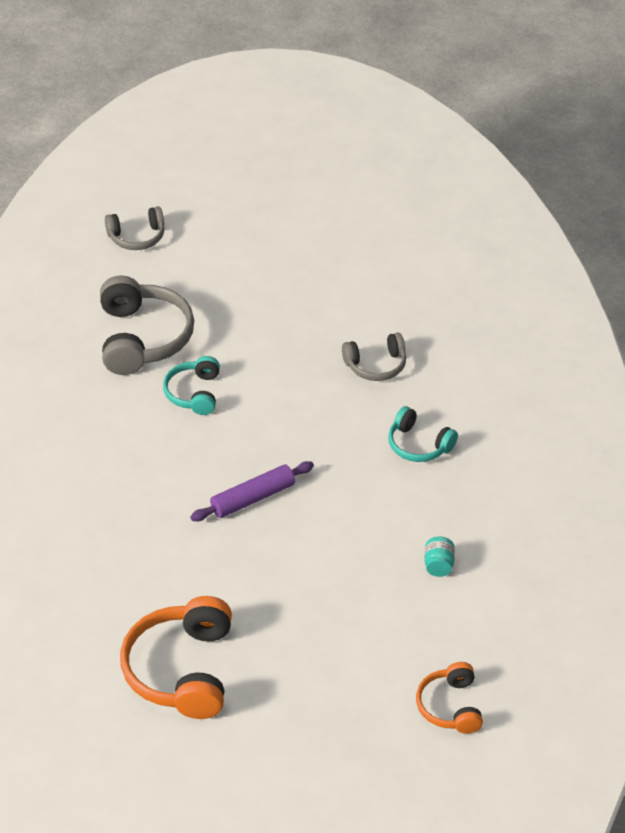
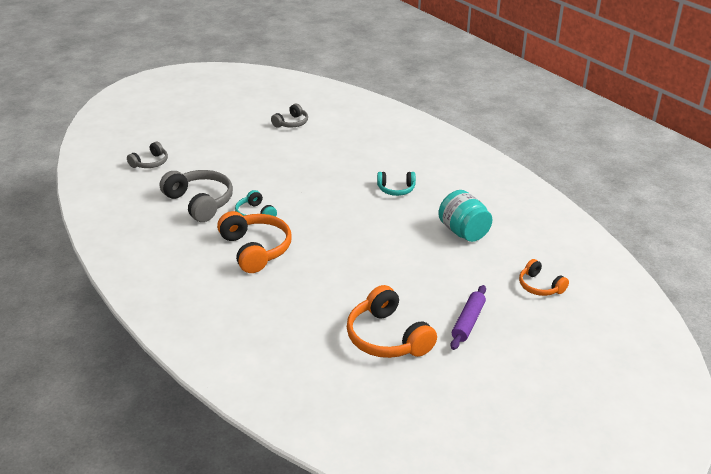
camera: 35 degrees left, 10 degrees down
(145, 452) = (255, 249): none -> orange headphones
(253, 498) = (338, 245): purple rolling pin -> purple rolling pin (468, 322)
(376, 365) = (338, 167): grey headphones -> grey headphones (291, 123)
(438, 565) = (463, 232): turquoise jar -> turquoise jar, size x2.21

